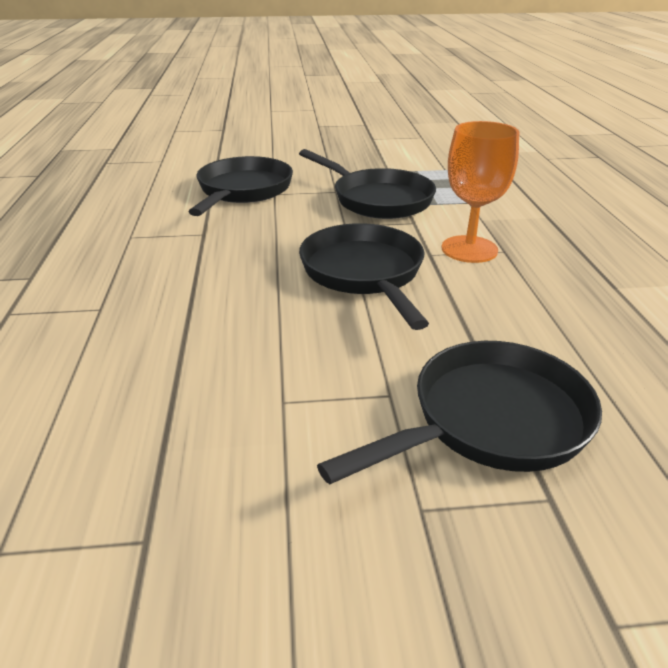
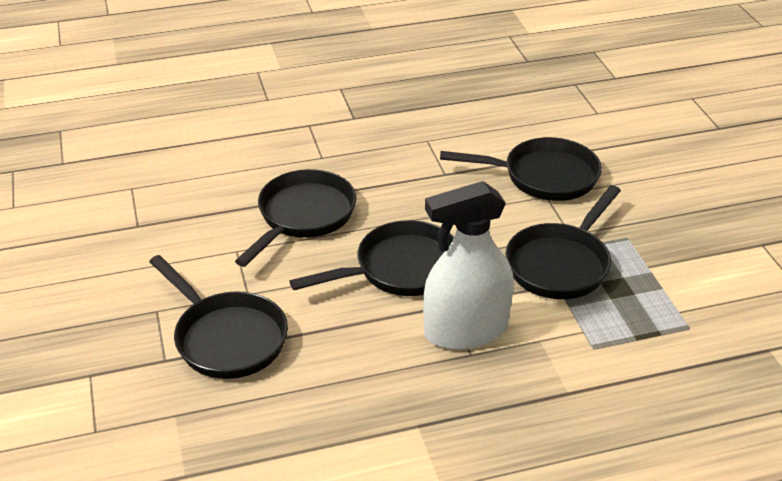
camera: 80 degrees right, 5 degrees up
(228, 333) = (303, 216): none -> black pan
(469, 249) = (466, 330): orange goblet -> white spray bottle

